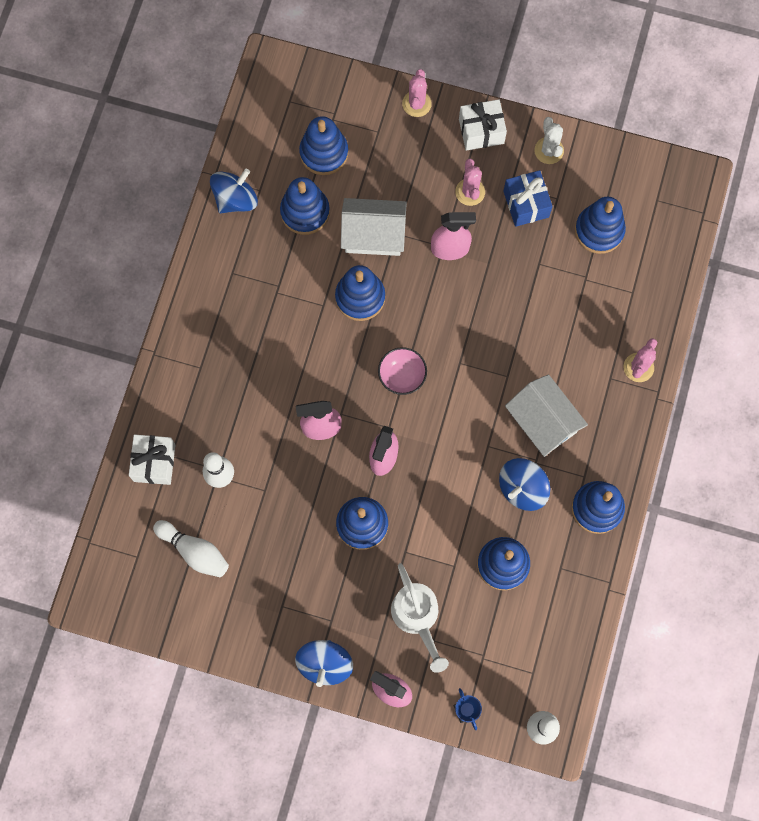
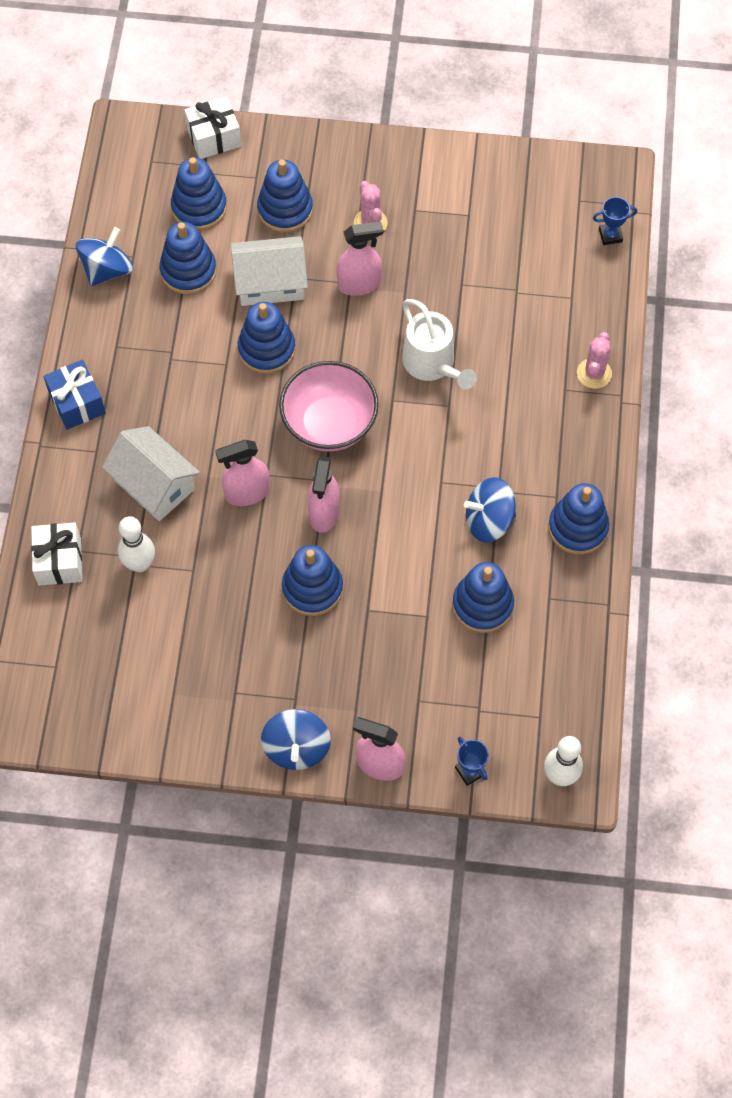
camera: 10 degrees left, 10 degrees down
(194, 551) = (122, 650): white bowling pin -> none
(402, 376) = (329, 424): pink bowl -> pink bowl, size x1.73
(416, 104) = (294, 143): pink cactus -> none
(418, 618) = (395, 679): white watering can -> white watering can (433, 365)
(481, 131) = (371, 160): white gift -> white gift (214, 138)
(522, 488) = (489, 520): blue spinning top -> blue spinning top turned 45 degrees clockwise
(526, 204) = (435, 226): blue gift -> blue gift (77, 403)
(543, 422) = (498, 447): white house -> white house (154, 485)
(549, 150) = (450, 168): white cactus -> none
(599, 231) = (521, 240): blue stacking toy -> blue stacking toy (285, 210)
(678, 238) = (610, 235): none -> blue trophy

